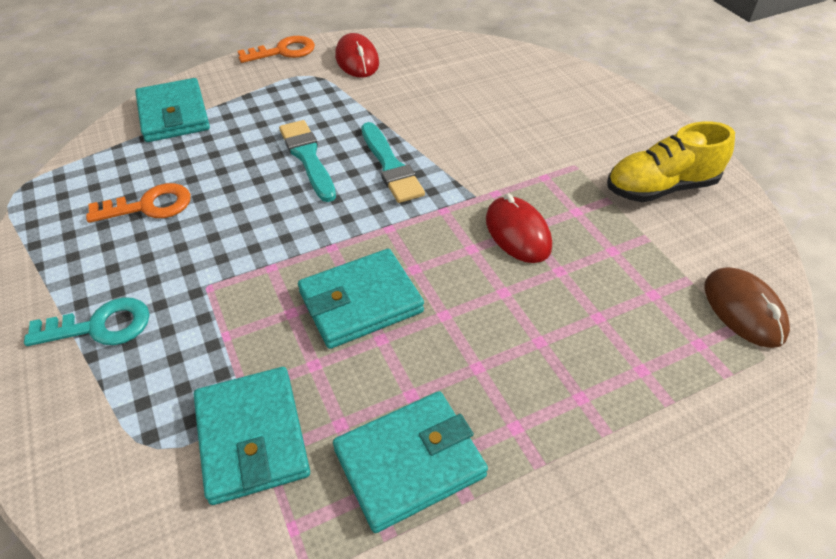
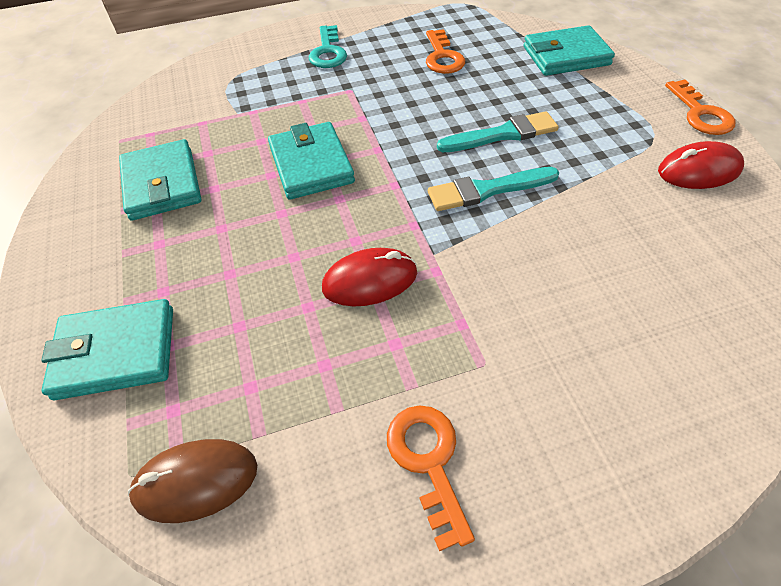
camera: 100 degrees right, 5 degrees up
(252, 437) = (217, 116): turquoise wallet -> turquoise wallet (116, 352)
(660, 188) = (428, 462): yellow shoe -> orange key

